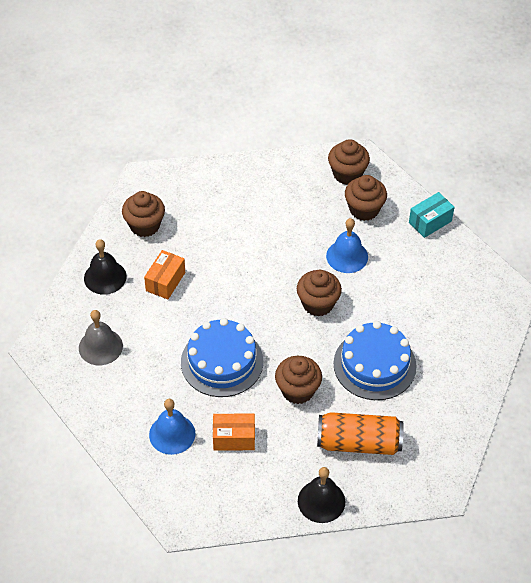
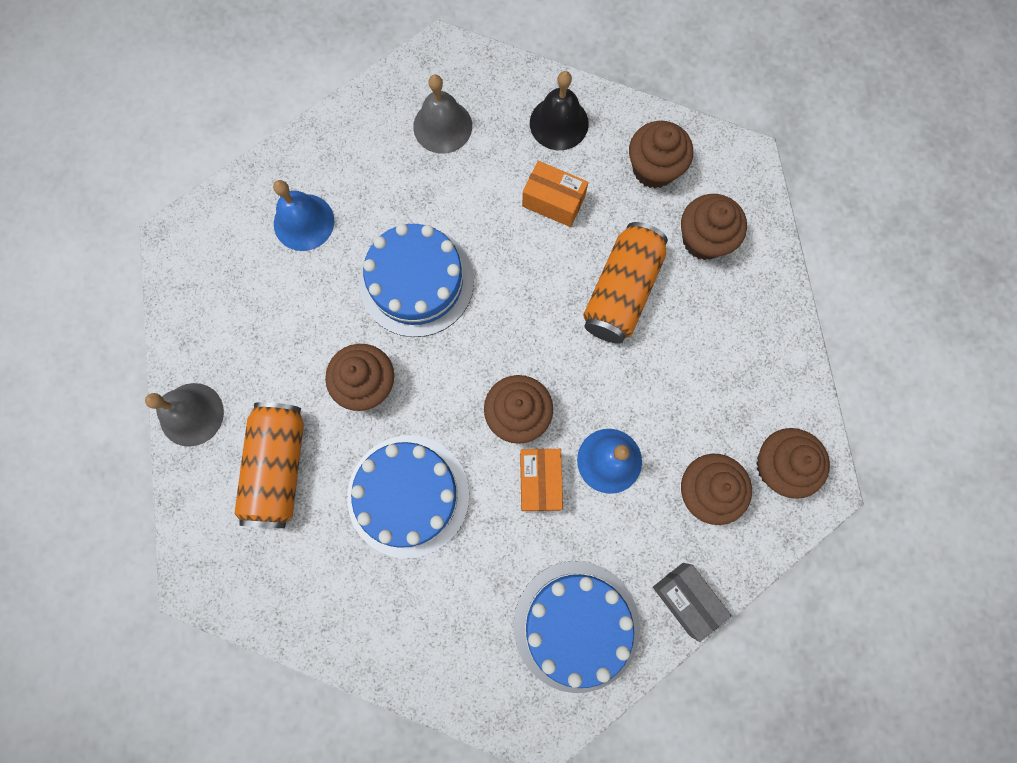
camera: 90 degrees right, 25 degrees up
(198, 202) = (704, 239): none -> brown cupcake
(232, 246) = (621, 291): none -> orange can
(234, 438) = (293, 300): orange box -> orange box (540, 481)
(321, 501) = (191, 414): black bell -> grey bell
(430, 222) = (686, 599): turquoise box -> grey box
(450, 276) = (576, 625): none -> blue cake

